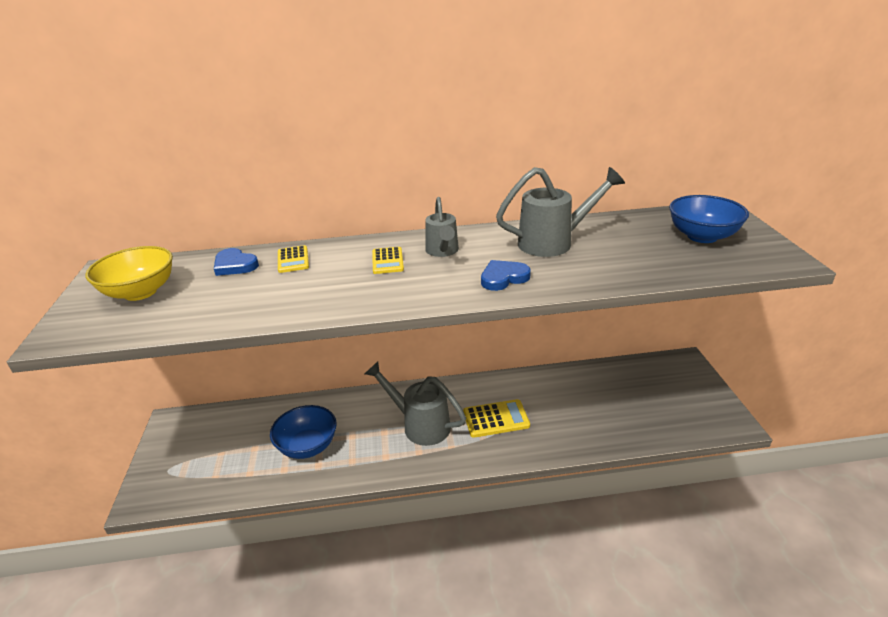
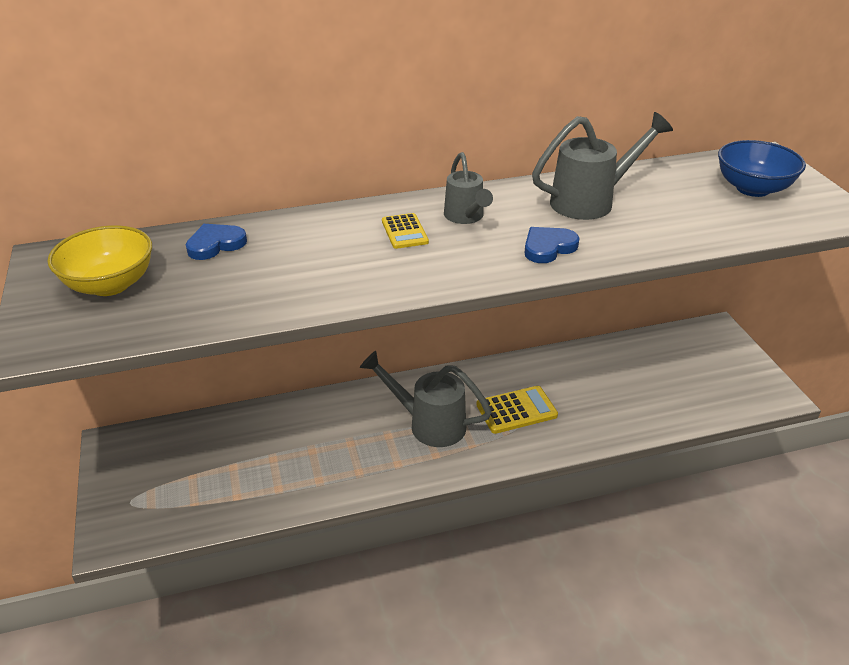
camera: 10 degrees left, 5 degrees up
(235, 265) = (215, 244): blue heart -> blue heart turned 120 degrees clockwise
(293, 260) = (287, 234): yellow calculator -> none
(307, 446) = (299, 459): blue bowl -> none

